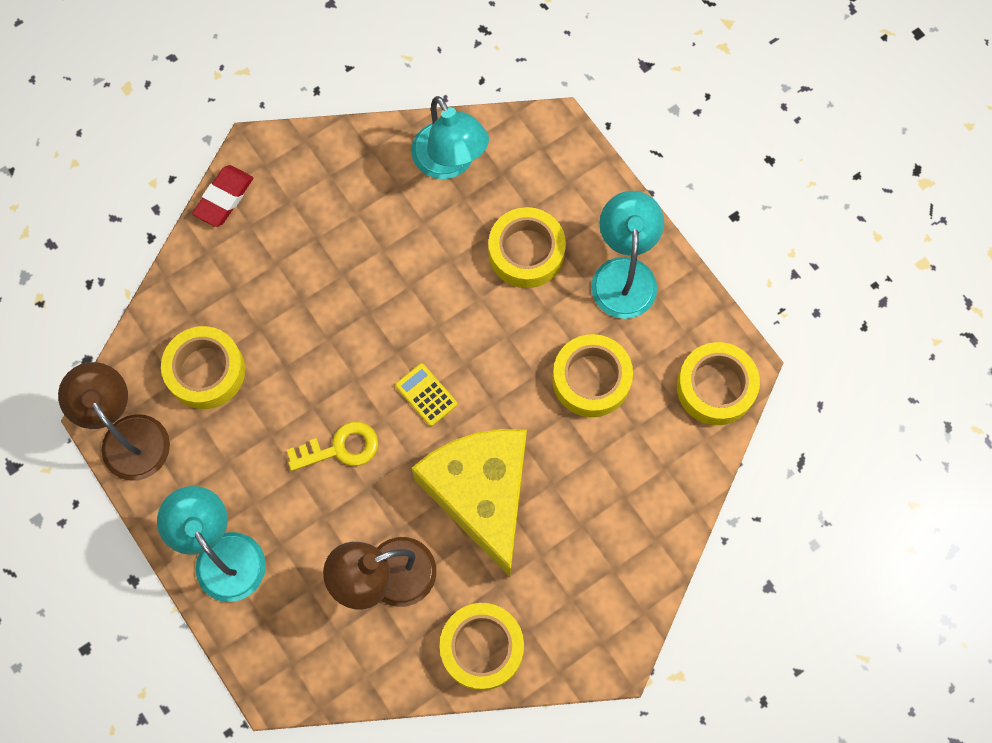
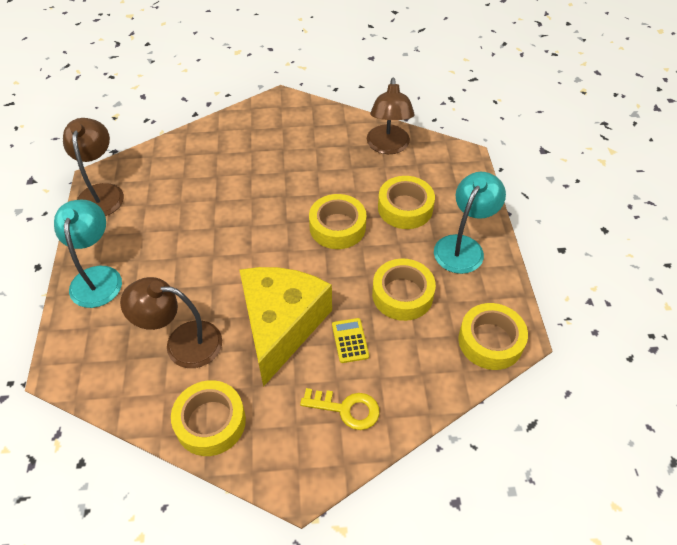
camera: 30 degrees right, 20 degrees down
(206, 371) = (170, 183): yellow tape -> yellow tape (337, 227)
(224, 198) = (247, 112): red eraser -> none
(340, 448) = (213, 256): yellow key -> yellow key (346, 409)
(426, 395) = (287, 253): yellow calculator -> yellow calculator (350, 340)
(450, 162) = (388, 147): turquoise lamp -> brown lamp

